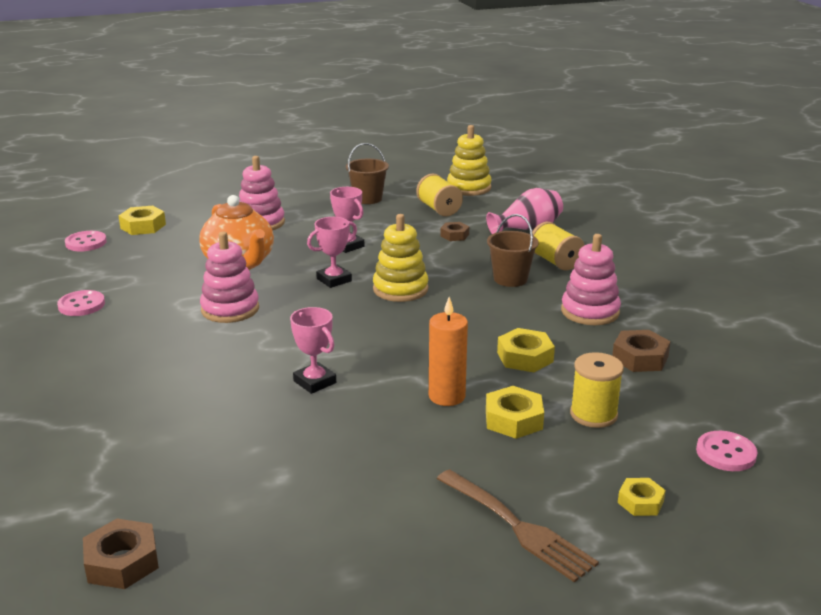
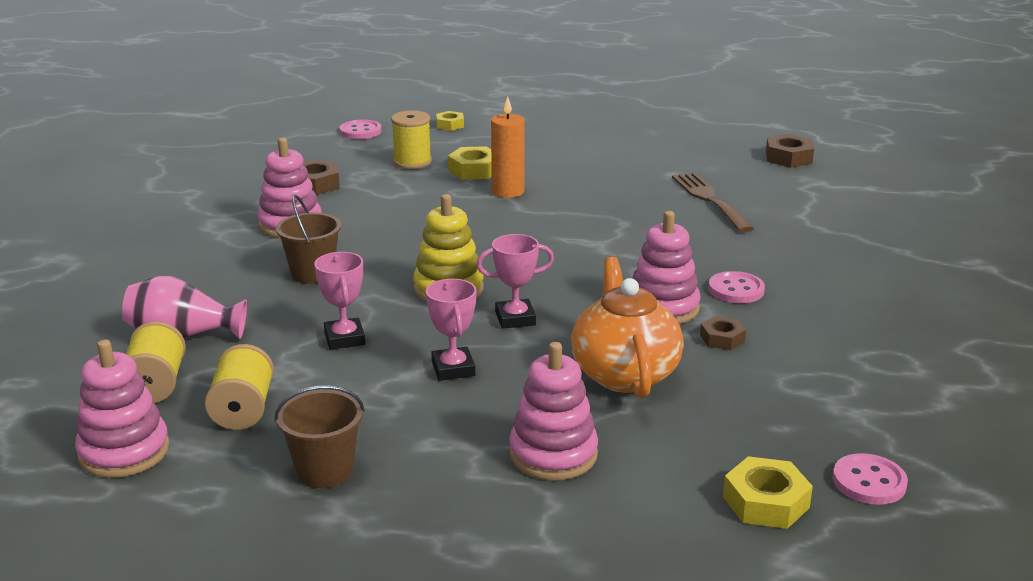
camera: 155 degrees left, 0 degrees up
(81, 305) = (852, 355): pink button -> pink button (736, 290)
(314, 382) = (610, 222): pink trophy -> pink trophy (344, 338)
(454, 235) = (289, 351): brown nut -> brown nut (722, 338)
(469, 188) = (124, 452): yellow stacking toy -> pink stacking toy
(518, 527) = (536, 129): brown fork -> brown fork (709, 199)
(525, 357) = (408, 203): yellow nut -> none
(555, 262) = (230, 282): yellow spool -> yellow spool (156, 385)

